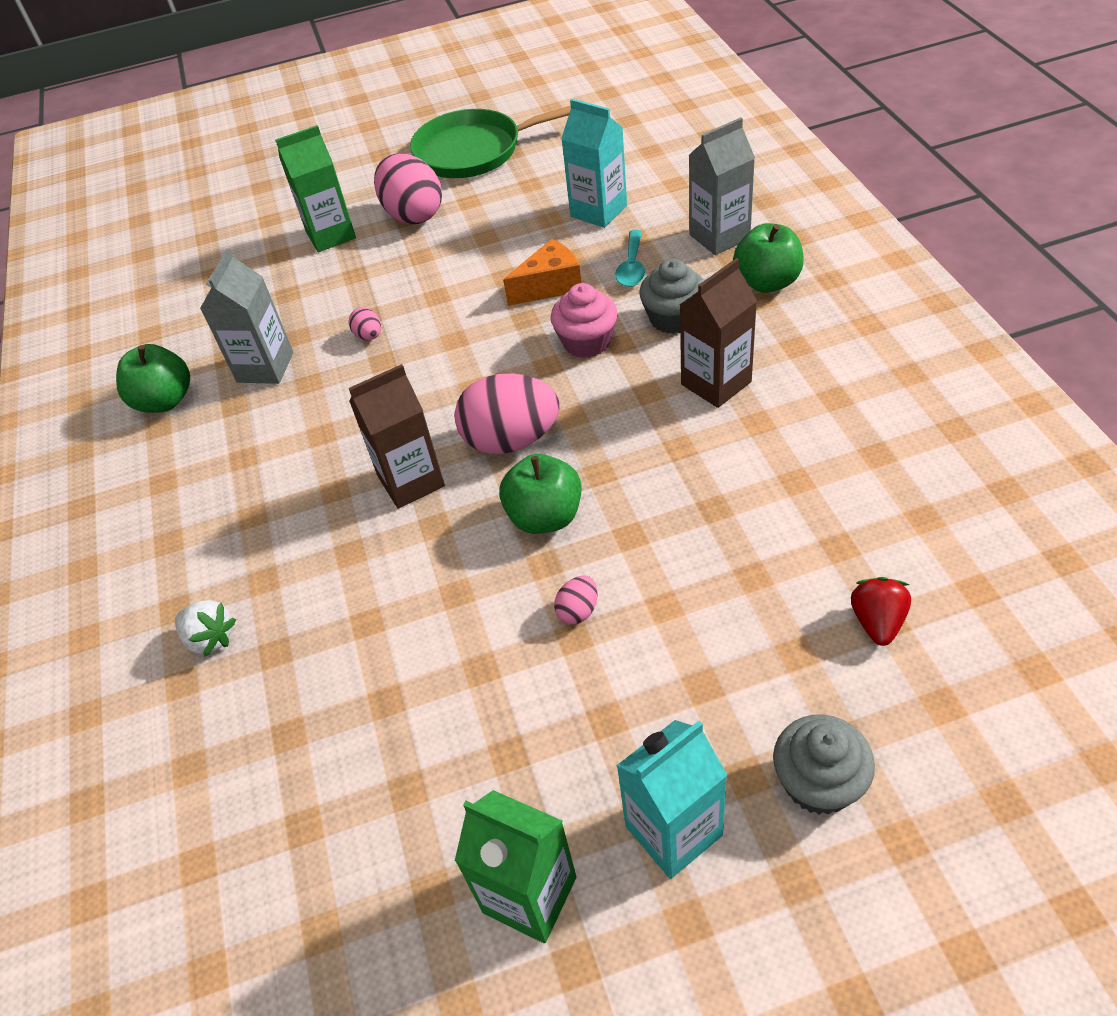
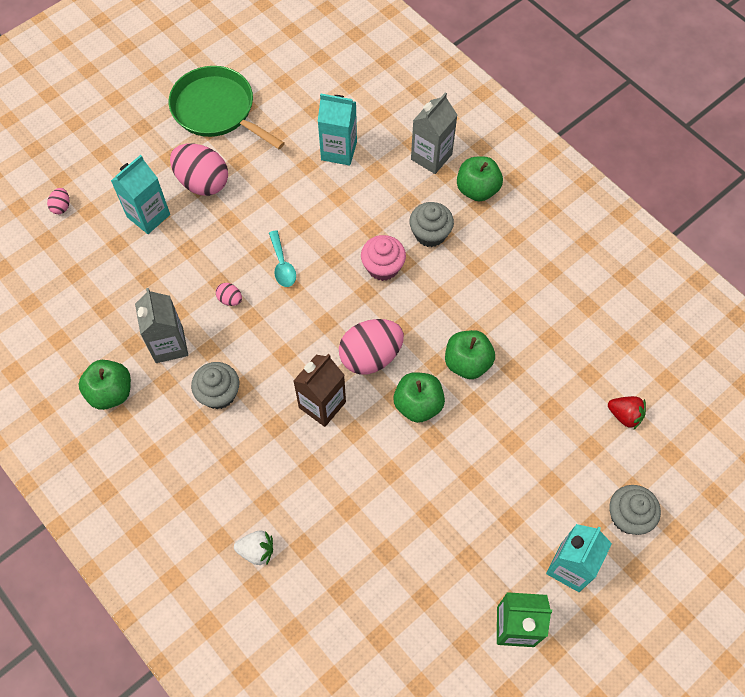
camera: 30 degrees left, 15 degrees up
(288, 434) = (219, 393): none -> grey cupcake
(331, 235) = (148, 216): green carton -> turquoise carton
(474, 151) = (216, 110): green pan -> green pan turned 75 degrees clockwise
(550, 286) = (336, 226): orange cheese -> none
(578, 610) = (466, 460): pink egg -> pink egg (61, 207)
(632, 267) = (384, 197): turquoise spoon -> turquoise spoon (282, 265)
(647, 482) = (467, 363): none -> green apple
(716, 383) = (477, 279): brown carton -> none
(877, 622) = (624, 415): red strawberry -> red strawberry turned 135 degrees clockwise

